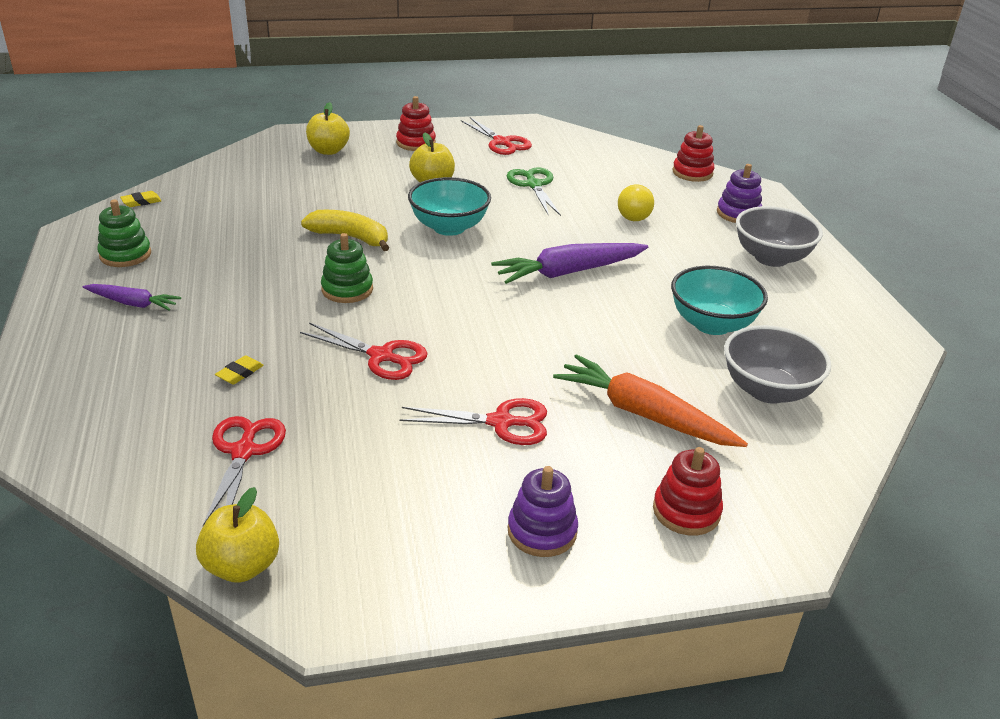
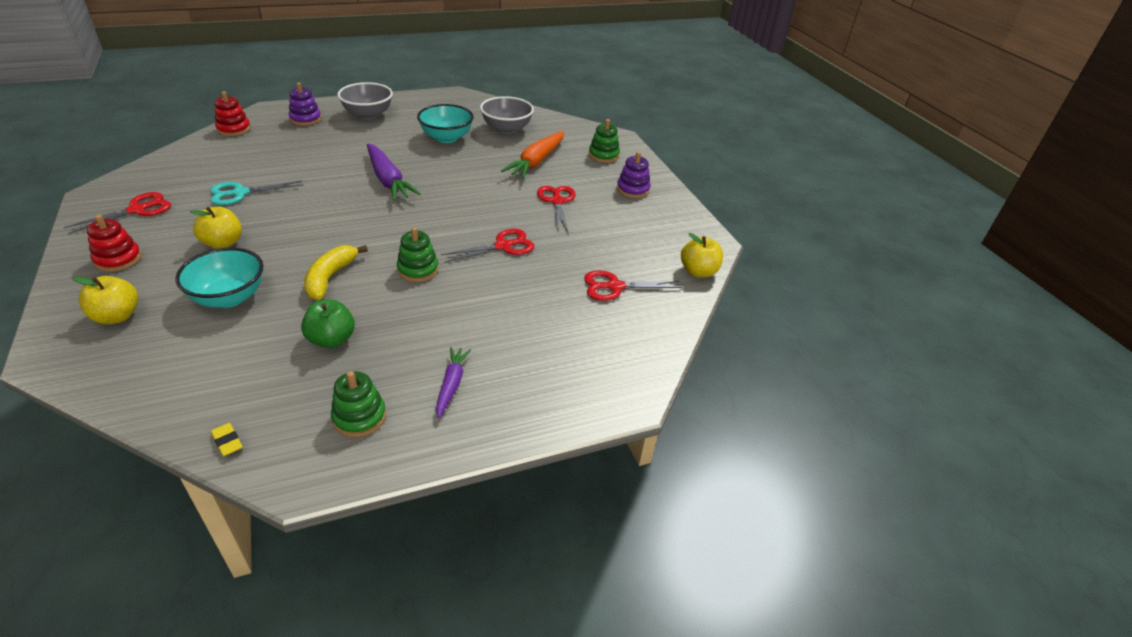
camera: 100 degrees left, 5 degrees up
(240, 373) = (537, 303): yellow eraser -> none
(244, 240) = (331, 339): none -> green apple
(381, 356) = (503, 246): red scissors -> red scissors turned 45 degrees clockwise
(449, 227) = (315, 230): turquoise bowl -> turquoise bowl (229, 297)
(533, 185) = (240, 193): green scissors -> turquoise scissors
(633, 214) = (301, 154): yellow light bulb -> none
(686, 511) = (603, 155): red stacking toy -> green stacking toy

